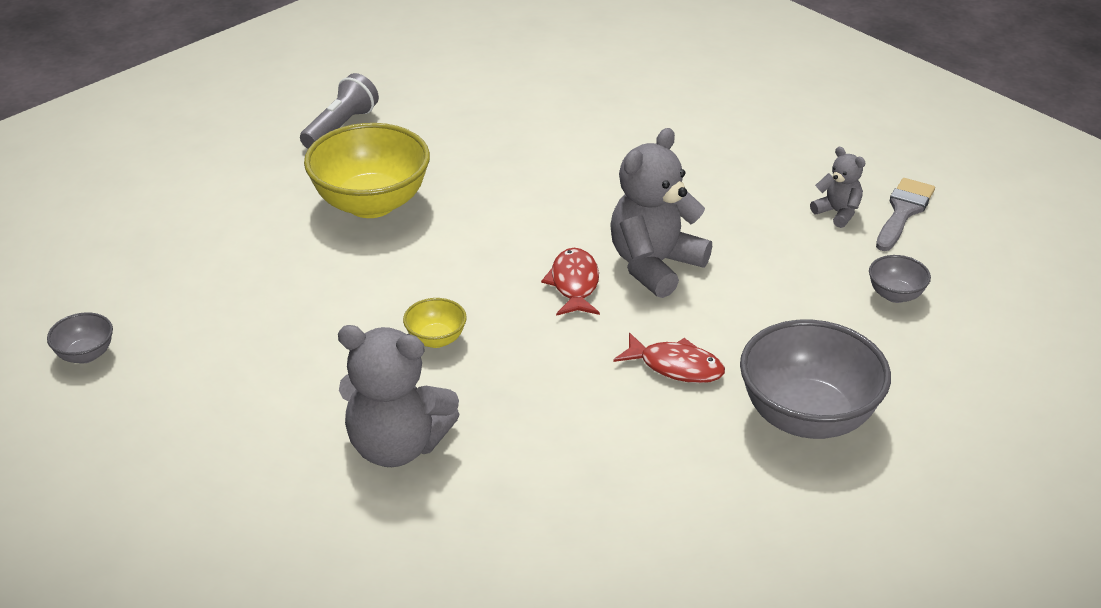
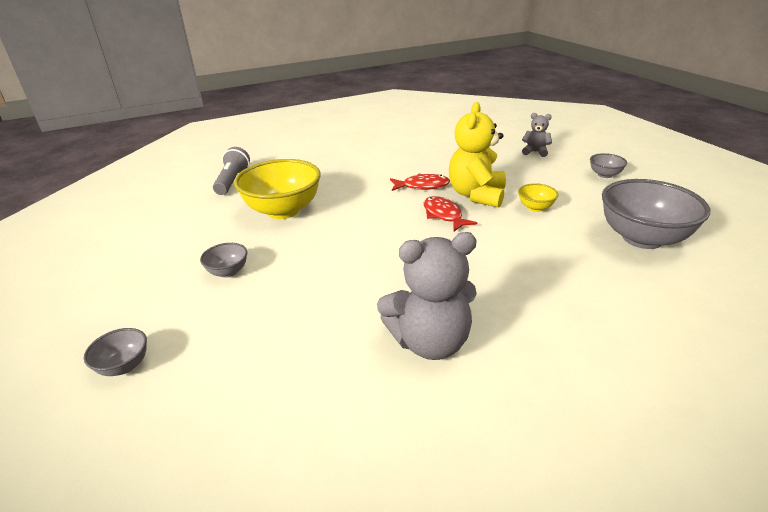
camera: 25 degrees left, 5 degrees down
(247, 277) = (228, 272): none -> grey bowl
(436, 339) = (392, 267): yellow bowl -> yellow bowl (535, 208)
(654, 265) = (476, 195): grey teddy bear -> yellow teddy bear
(676, 366) = (545, 237): red fish -> red fish (422, 186)
(903, 211) = (562, 144): grey brush -> none

